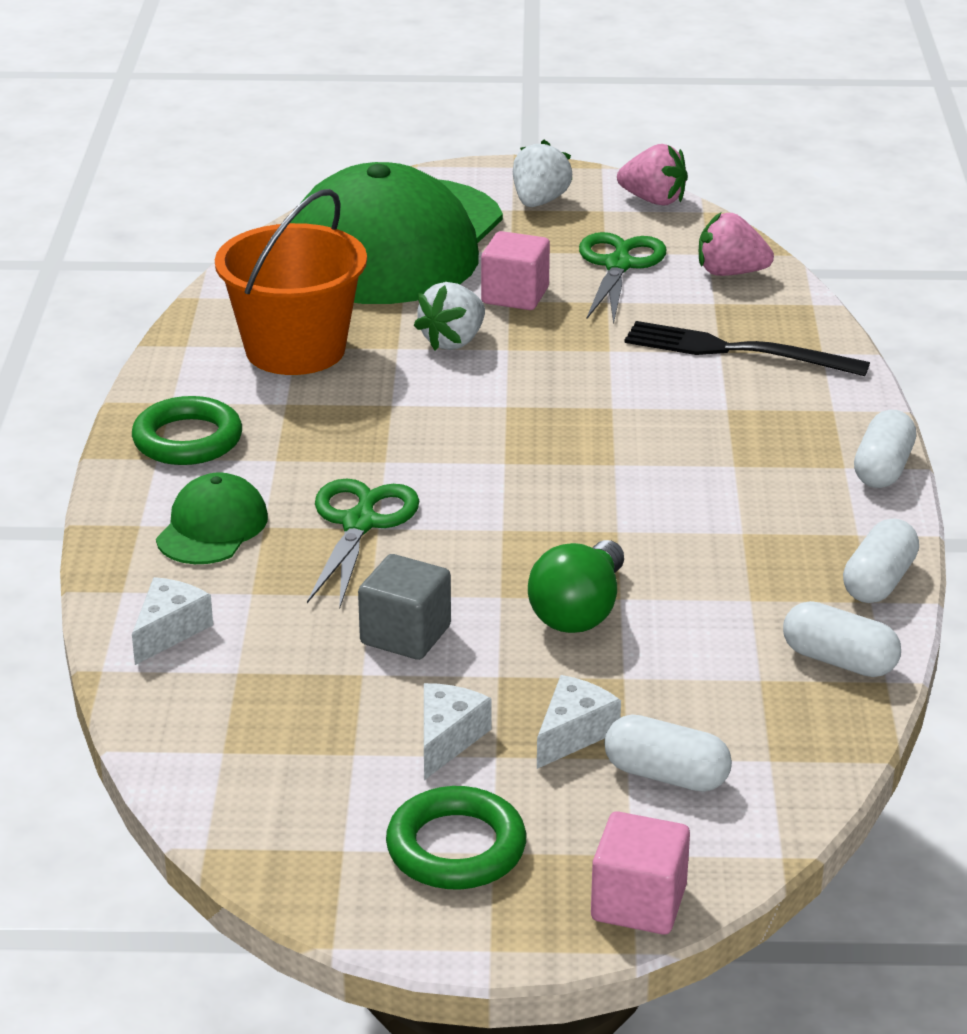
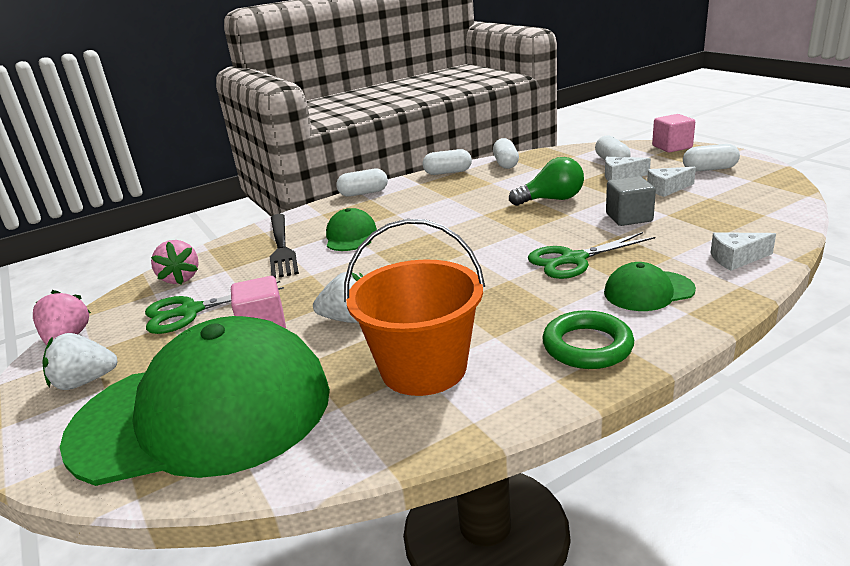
camera: 120 degrees left, 5 degrees down
(456, 848) = (709, 169): green ring -> white capsule
(699, 406) = (350, 236): none -> green cap

